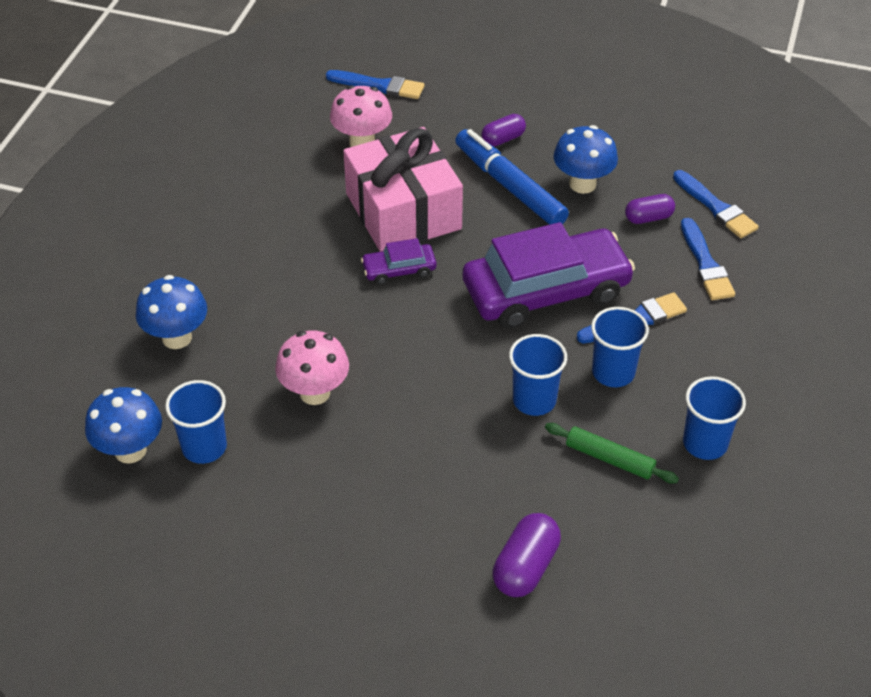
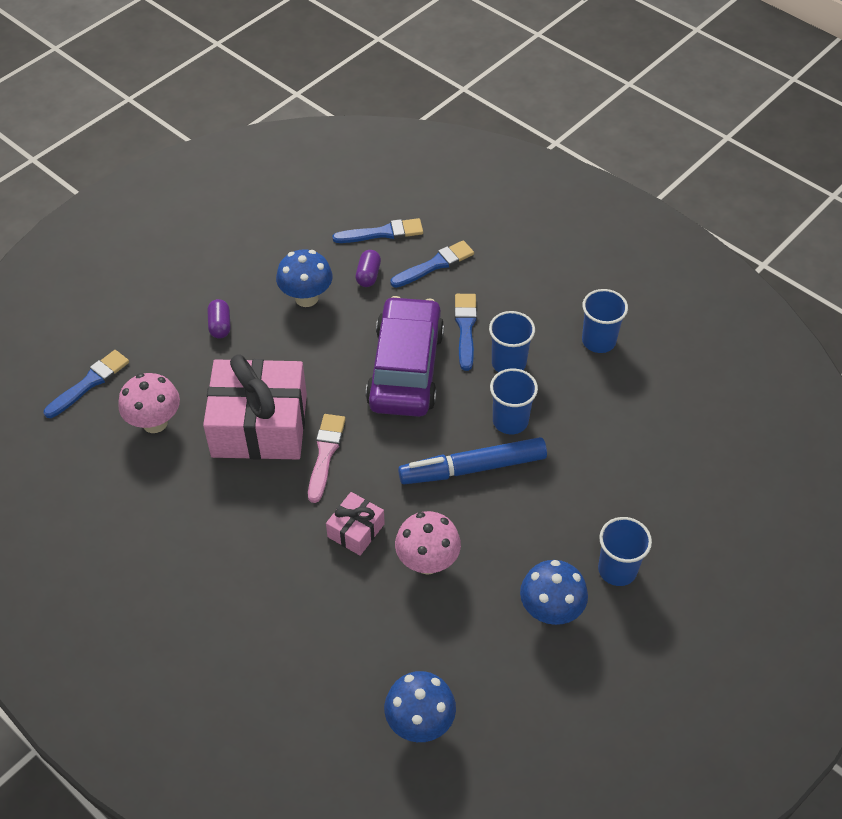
camera: 65 degrees left, 5 degrees up
(177, 338) = (308, 646): blue mushroom -> blue mushroom (550, 611)
(204, 447) = (444, 663): blue cup -> blue cup (617, 569)
(322, 325) = (356, 530): none -> pink gift
(399, 269) = (325, 454): purple car -> pink brush
(510, 186) = (278, 344): blue marker -> blue marker (472, 468)
(525, 567) = (658, 489): purple capsule -> none
(609, 459) = (586, 400): green rolling pin -> none
(706, 264) = (435, 264): blue brush -> blue brush turned 45 degrees counterclockwise

